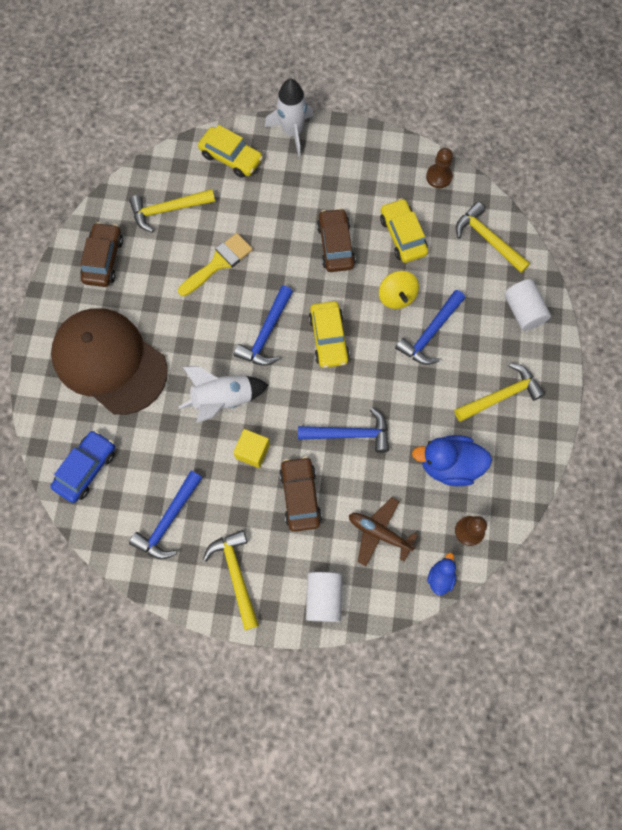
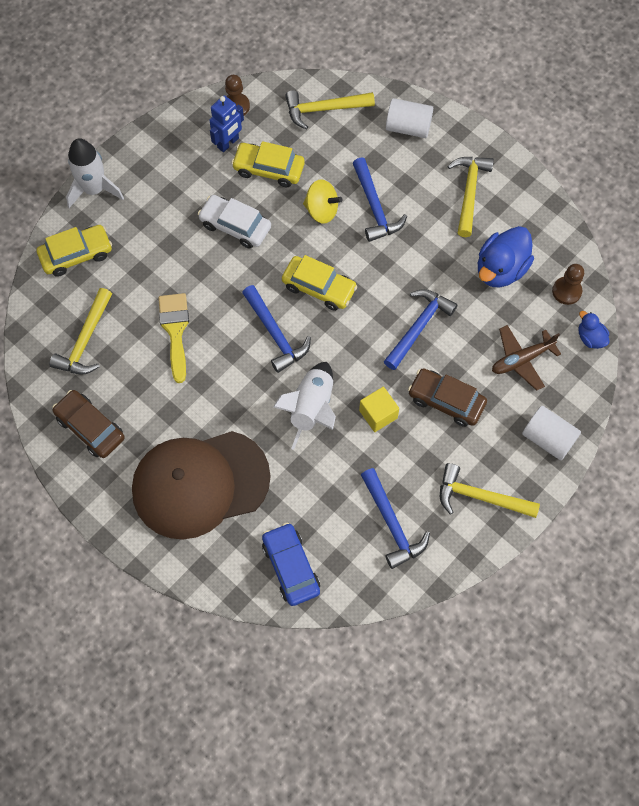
camera: 55 degrees left, 5 degrees down
(335, 245) = (235, 226): brown car -> white car
(402, 193) = (228, 143): none -> blue robot

